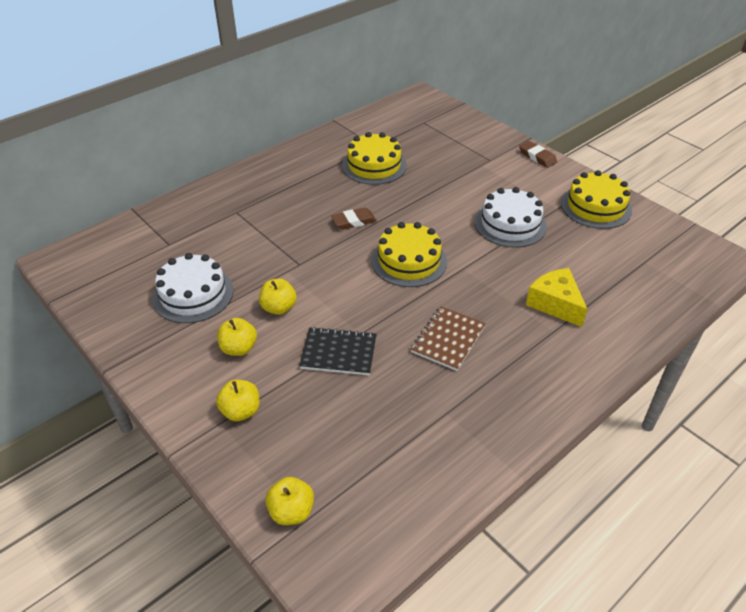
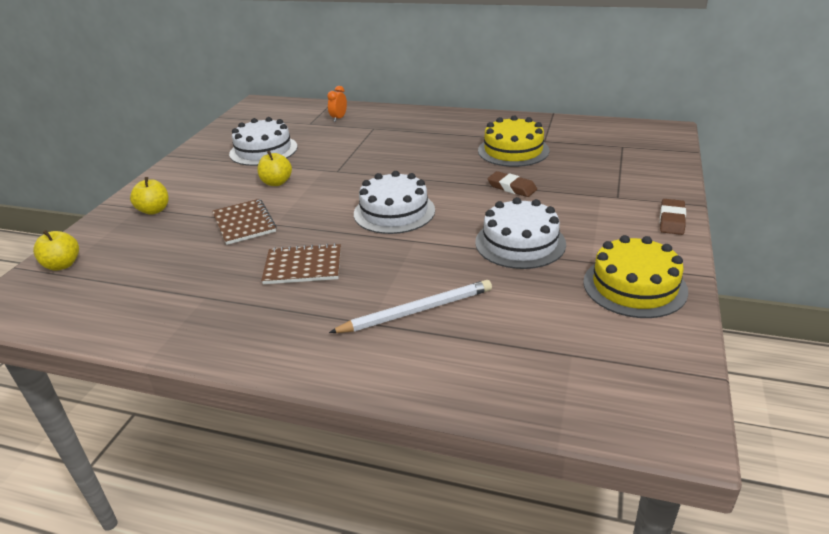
camera: 60 degrees right, 10 degrees down
(184, 223) = (339, 118): none -> orange clock
(239, 348) = (219, 186): yellow apple -> none
(338, 352) = (244, 223): black notebook -> brown notebook
(354, 221) = (419, 171): brown eraser -> brown eraser (511, 187)
(409, 261) = (394, 212): yellow cake -> white cake
(555, 304) = (416, 311): yellow cheese -> white pencil

